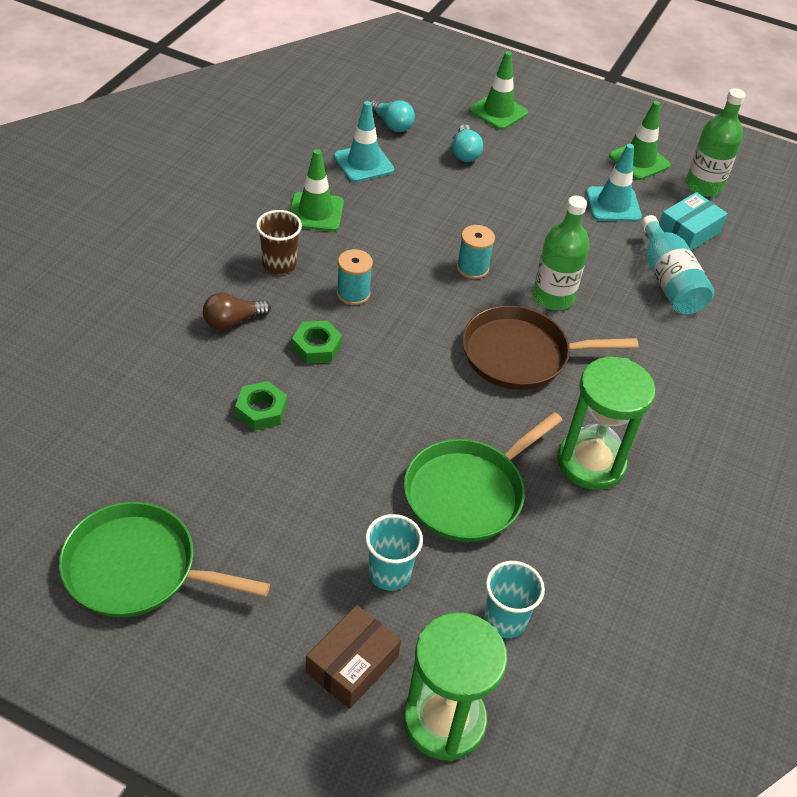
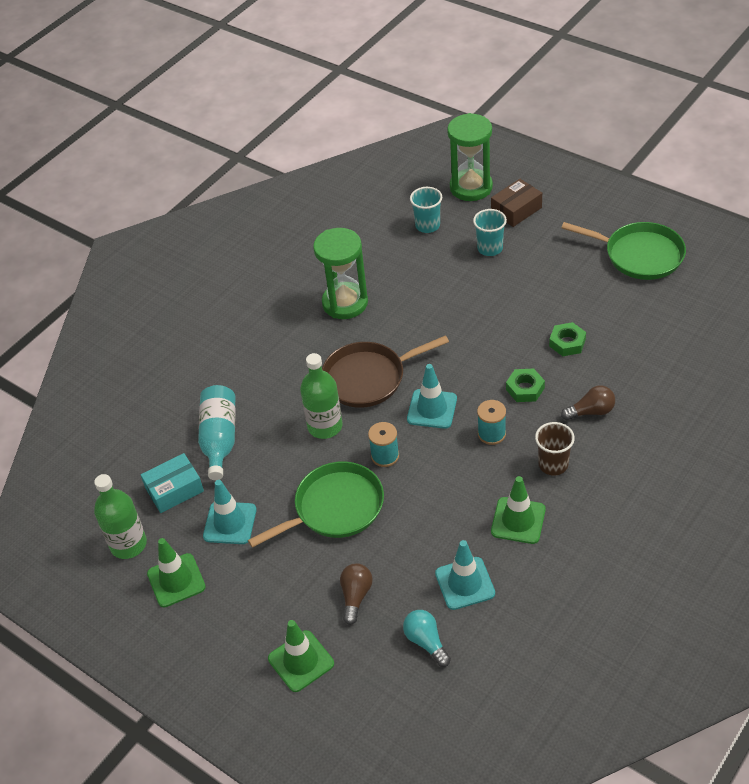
camera: 160 degrees left, 0 degrees up
(430, 319) = (432, 409): none -> turquoise traffic cone
(465, 153) = (356, 596): turquoise light bulb -> brown light bulb
(468, 493) = (432, 288): green pan -> green pan (335, 508)
(521, 355) = (368, 378): brown pan -> brown pan turned 150 degrees clockwise

